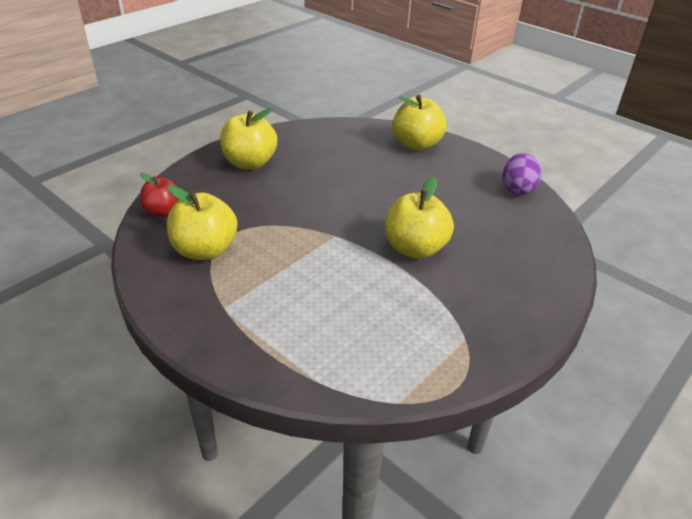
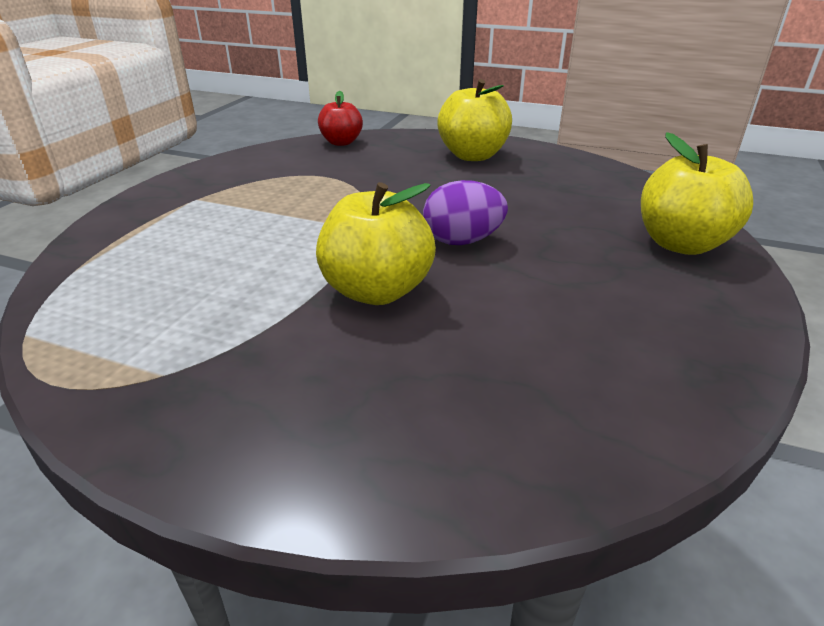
camera: 70 degrees right, 5 degrees down
(205, 250) = (288, 171): yellow apple -> none
(517, 189) = (684, 379): purple egg -> purple egg (462, 241)

